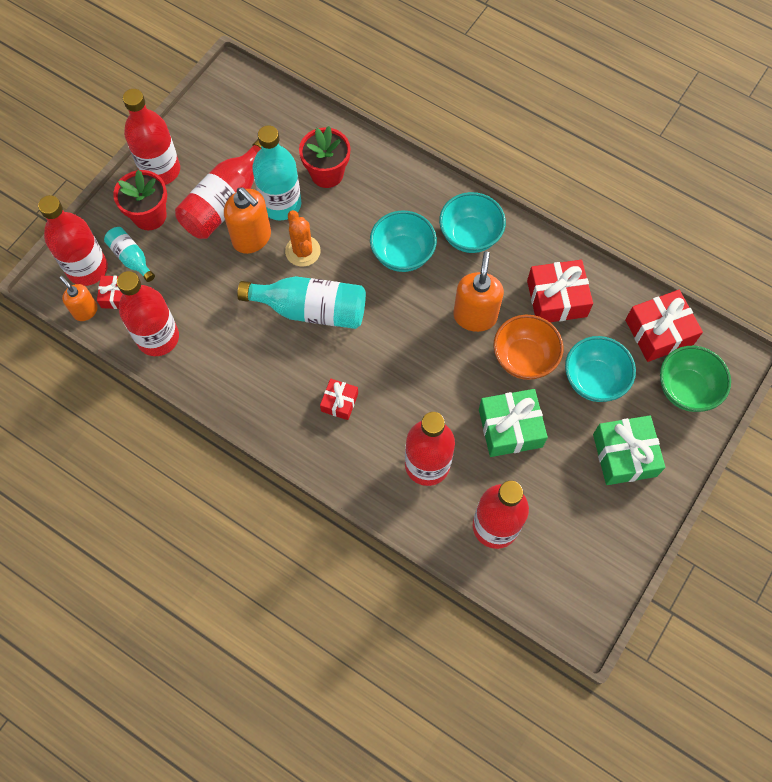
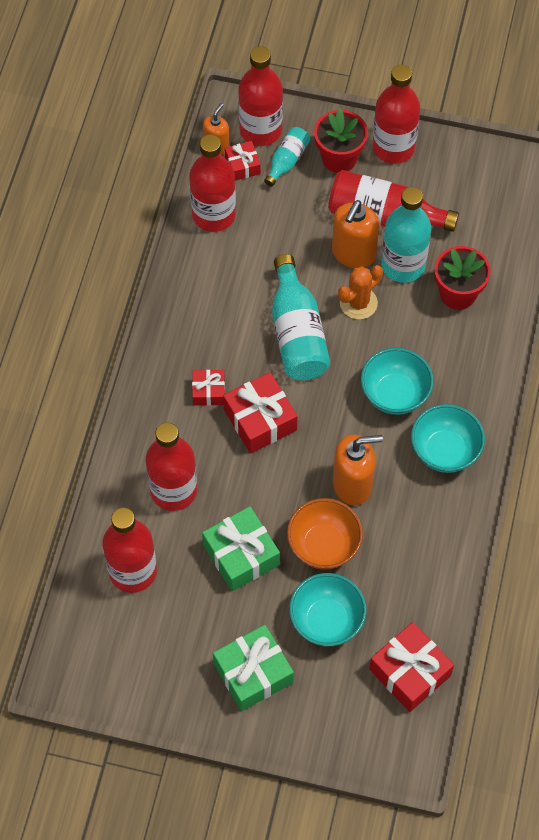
camera: 70 degrees right, 5 degrees down
(556, 298) = (406, 558): red gift -> red gift (260, 420)
(686, 389) = (352, 717): green bowl -> none

